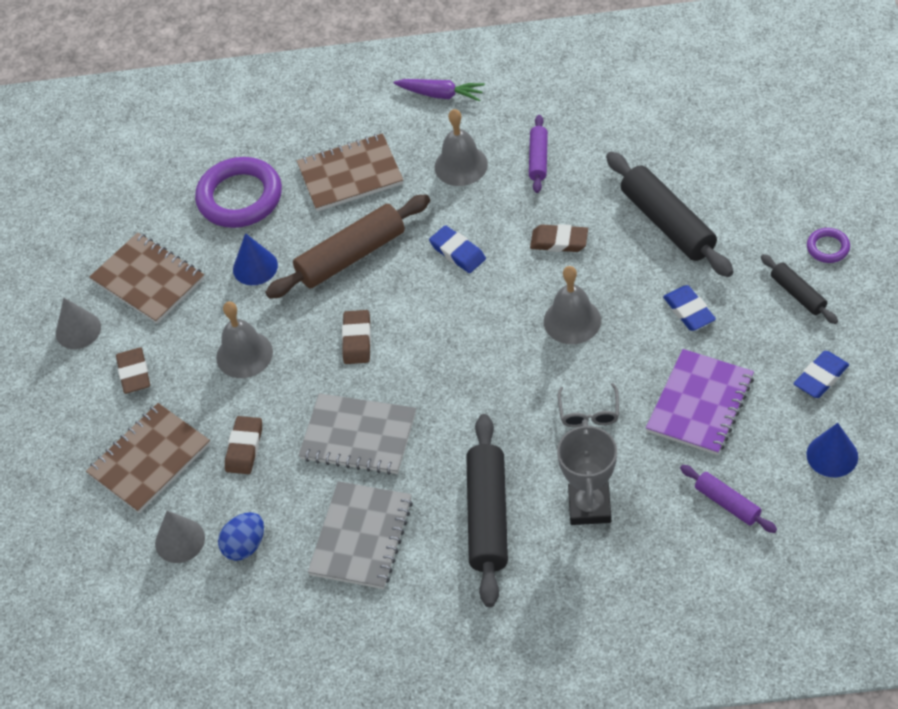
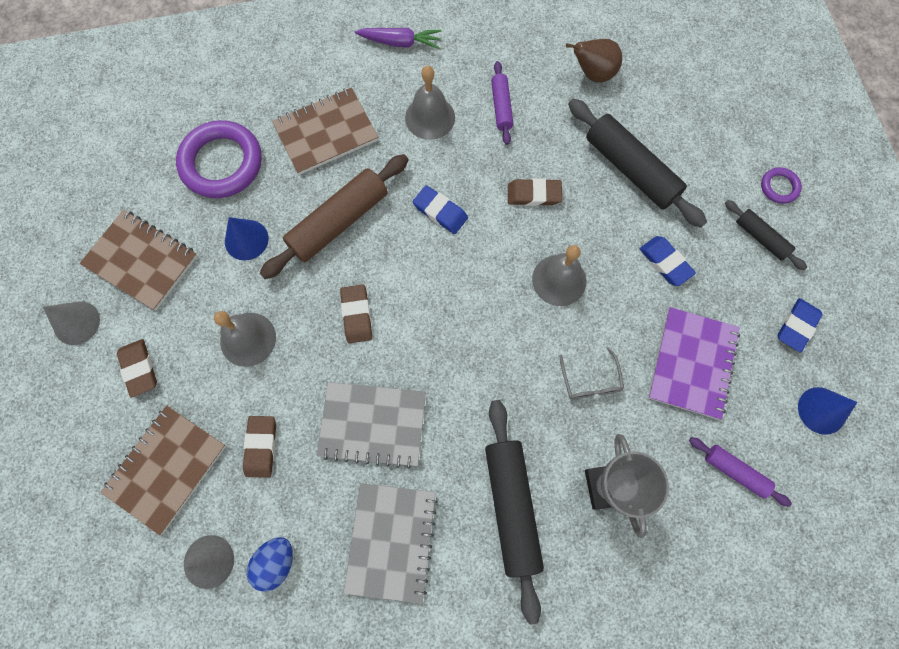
camera: 15 degrees left, 20 degrees up
(643, 132) = (593, 74): none -> brown pear

